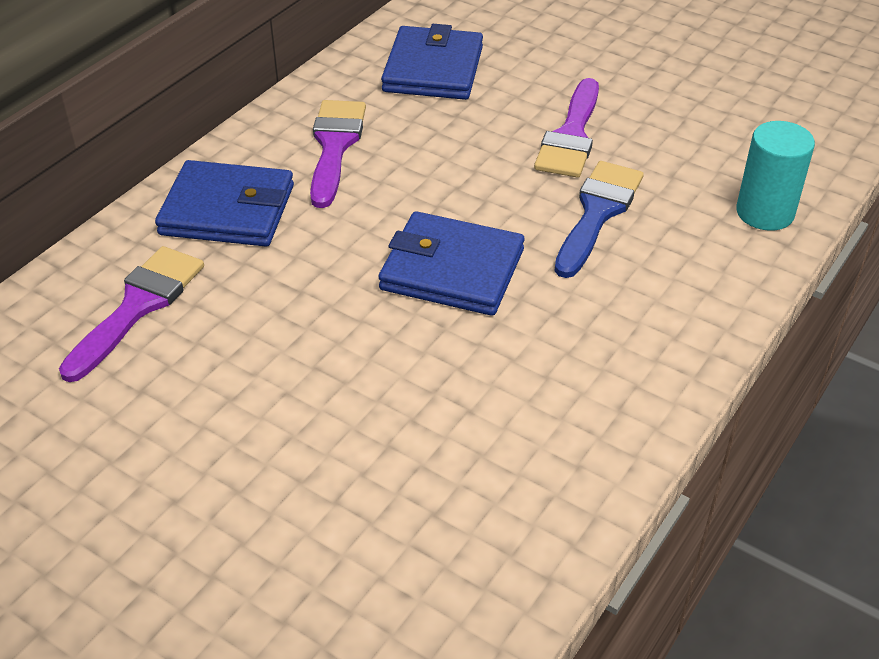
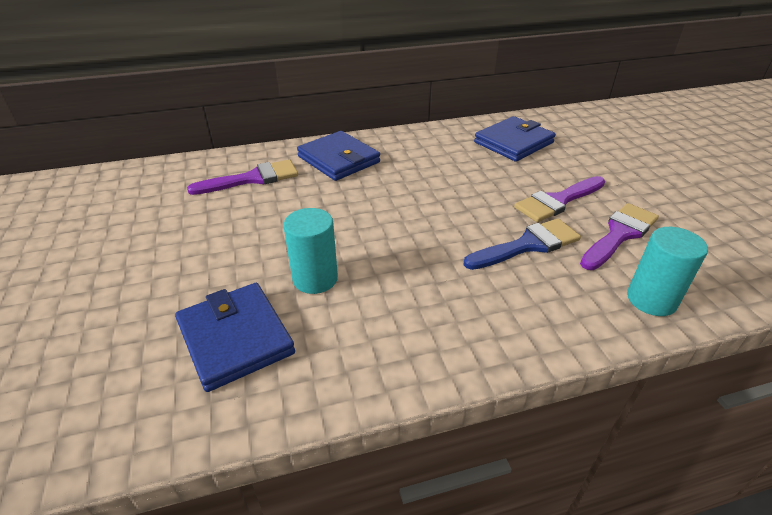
camera: 40 degrees right, 5 degrees down
(335, 146) = (421, 155): purple brush -> purple brush (619, 234)
(418, 391) = (315, 279): none -> turquoise cylinder
(452, 269) = (407, 232): blue wallet -> blue wallet (235, 338)

